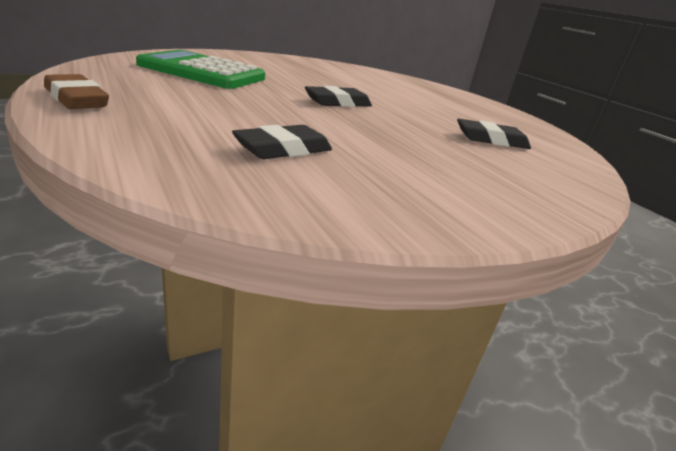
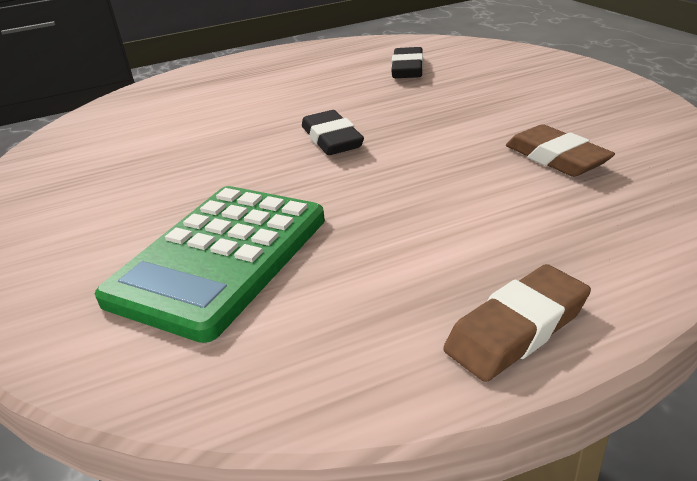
camera: 75 degrees left, 5 degrees up
(283, 149) = (556, 158): black eraser -> brown eraser

